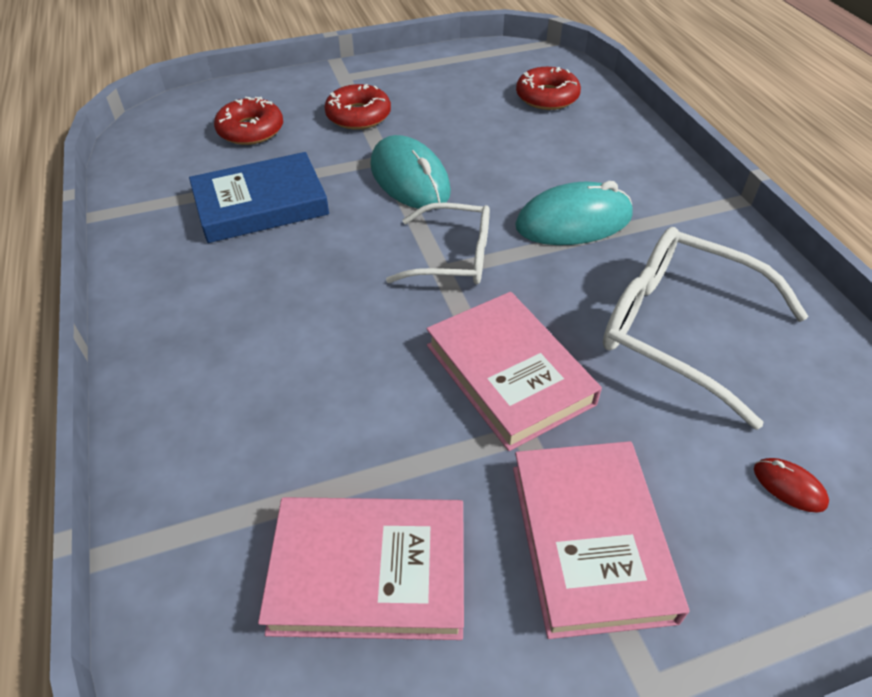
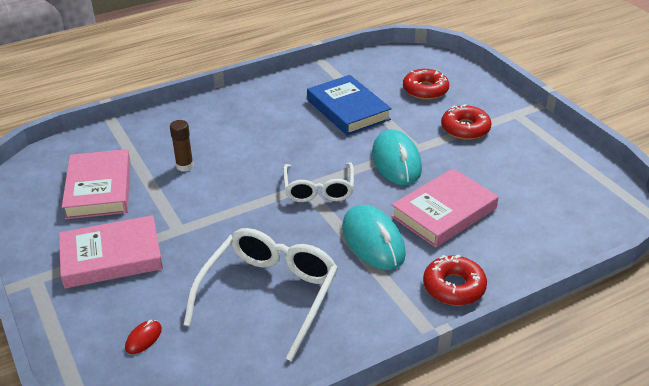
camera: 80 degrees right, 10 degrees down
(338, 418) = (185, 166): none -> brown glue stick
(409, 179) = (396, 161): turquoise mouse -> turquoise mouse turned 60 degrees counterclockwise
(509, 374) = (220, 221): pink book -> pink book (444, 212)
(547, 97) = (546, 218): red donut -> red donut (454, 287)

